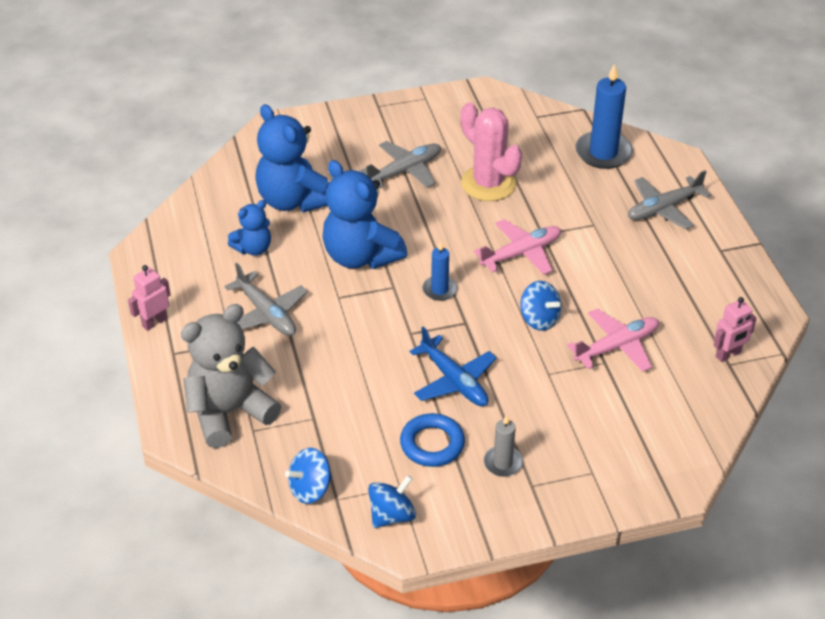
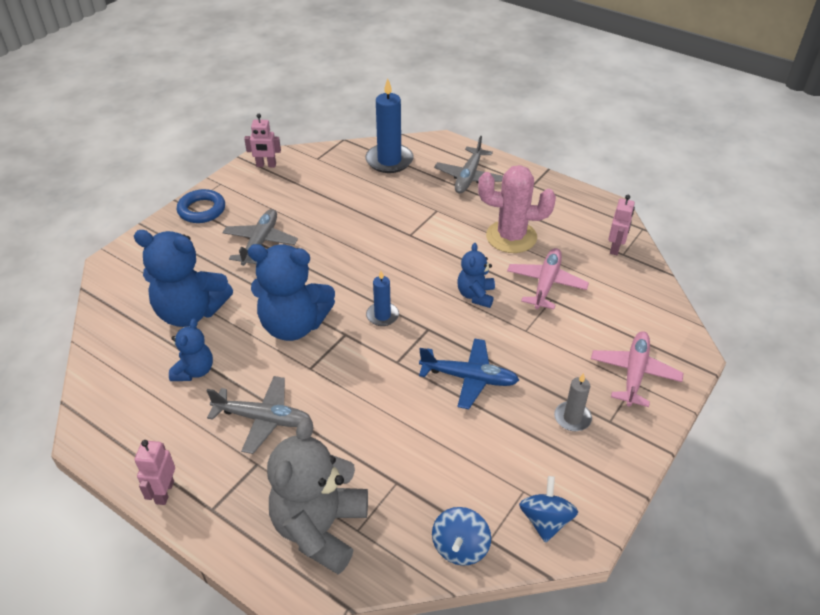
camera: 40 degrees left, 0 degrees up
(432, 444) = (509, 439): blue ring -> blue ring (202, 210)
(483, 100) = (266, 165): none -> pink robot
(488, 184) = (333, 220): pink cactus -> pink cactus (511, 237)
(521, 253) = (411, 256): pink plane -> pink plane (634, 373)
(539, 319) = (476, 295): blue spinning top -> blue teddy bear

